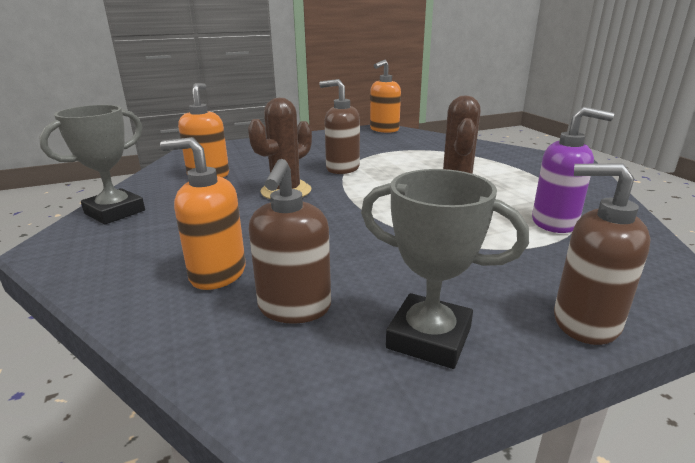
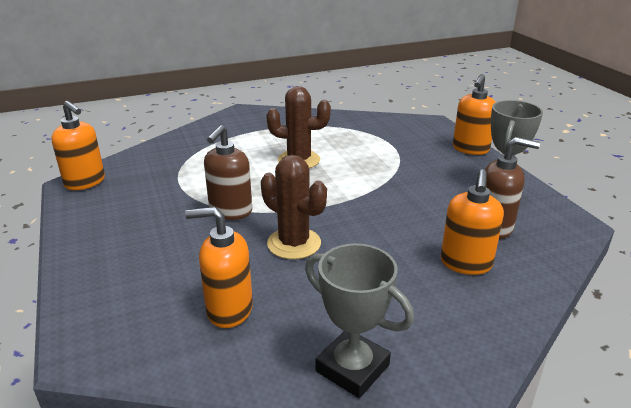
camera: 90 degrees left, 5 degrees up
(555, 223) = (361, 136): purple soap dispenser -> none
(584, 322) = (470, 149): brown soap dispenser -> orange soap dispenser

